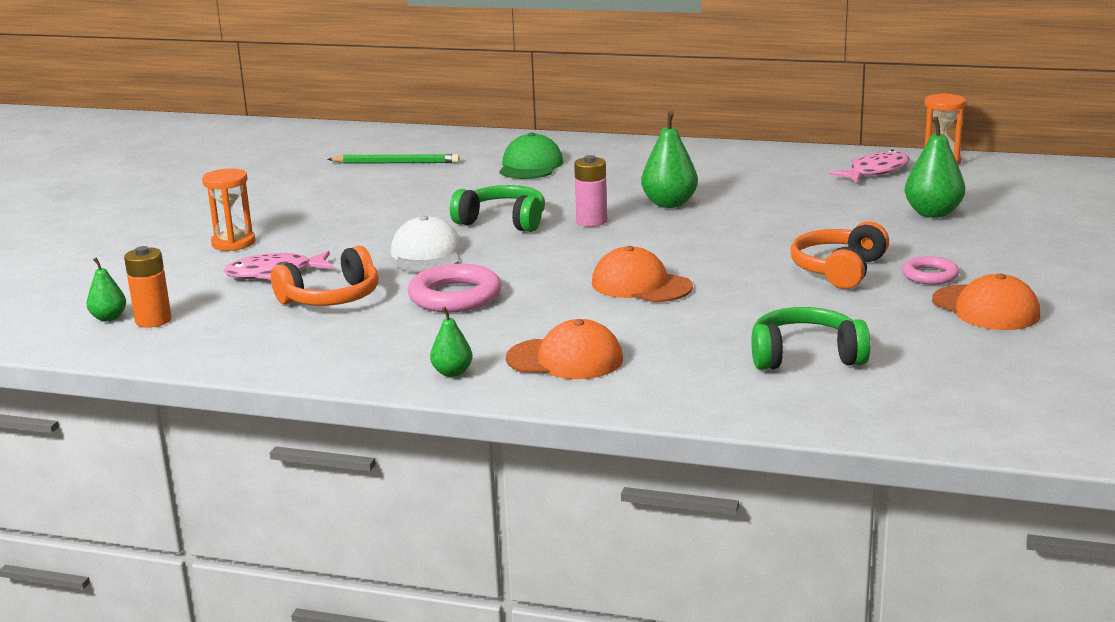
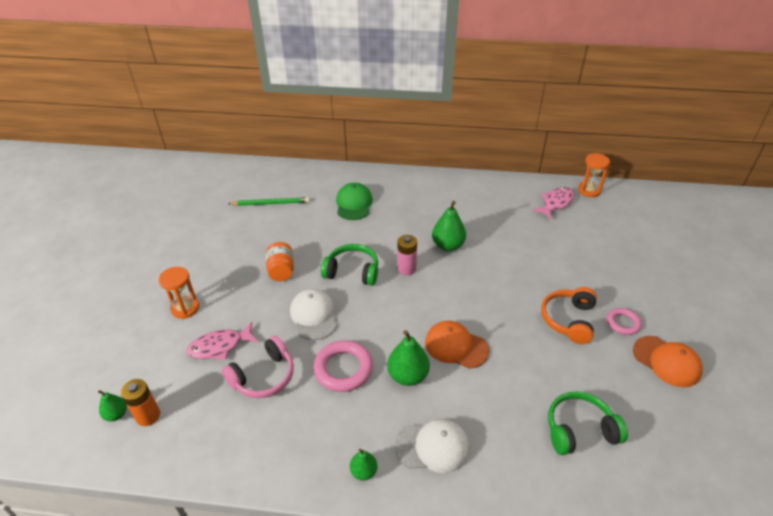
camera: 10 degrees left, 20 degrees up
(332, 298) = (263, 376): orange headphones -> pink headphones
(391, 218) = (281, 271): none -> orange jar
(565, 359) = (432, 446): orange cap -> white cap
(933, 213) = (602, 249): green pear -> green pear (408, 375)

